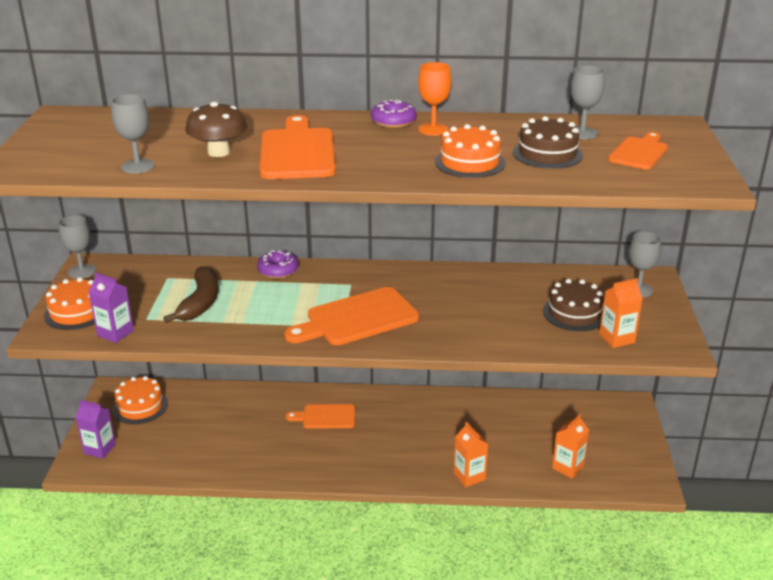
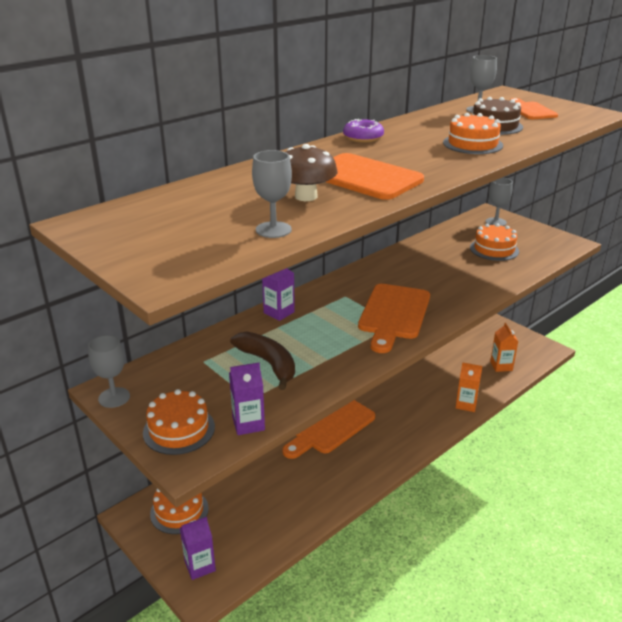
camera: 45 degrees left, 0 degrees up
(278, 271) = (279, 312): purple donut -> purple carton
(325, 417) = (329, 426): orange cutting board -> orange cutting board, size x1.68
(433, 129) = (399, 134): orange goblet -> none
(574, 313) = (494, 249): brown cake -> orange cake
(616, 338) = (537, 252): orange carton -> none

